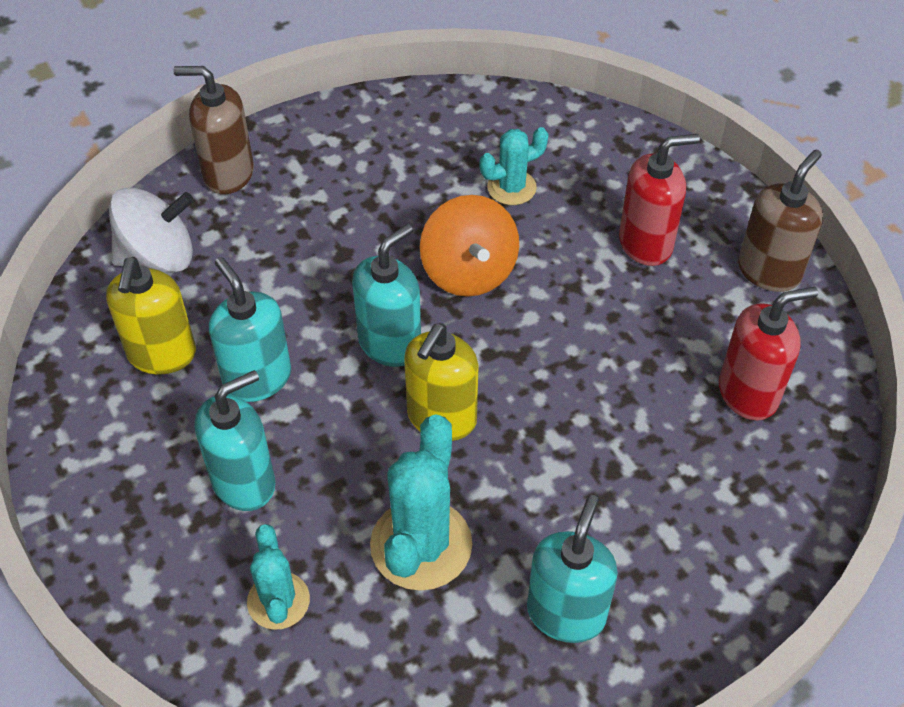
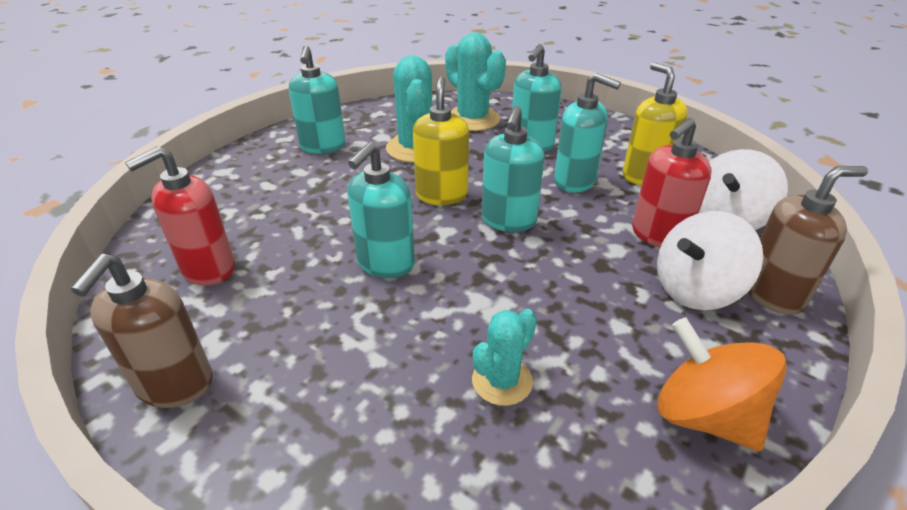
camera: 155 degrees right, 15 degrees down
(278, 601) = (472, 119): turquoise cactus -> turquoise cactus, size x1.68
(288, 199) = (695, 290): none -> white spinning top
(469, 272) = (487, 284): orange spinning top -> orange spinning top (704, 415)
(556, 332) = (385, 263): none -> turquoise soap dispenser
(646, 243) = (324, 368): red soap dispenser -> red soap dispenser (658, 235)

